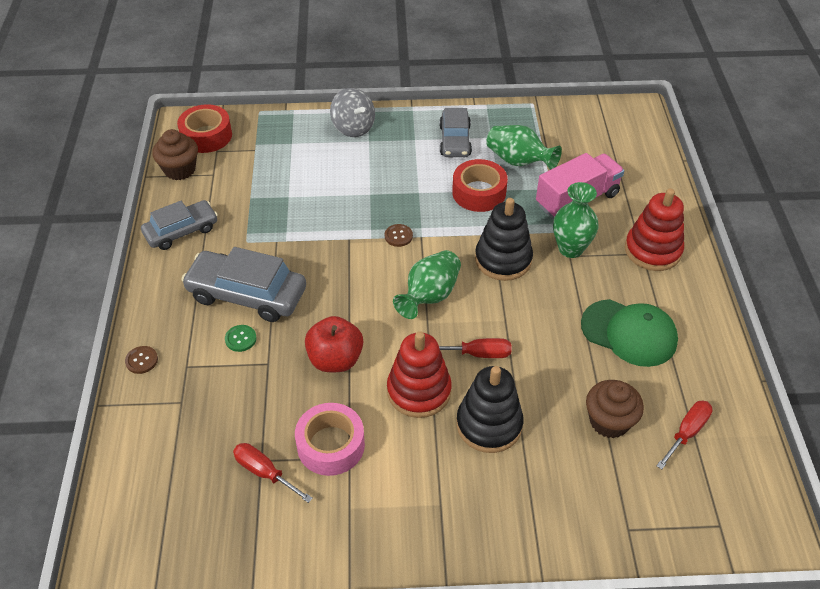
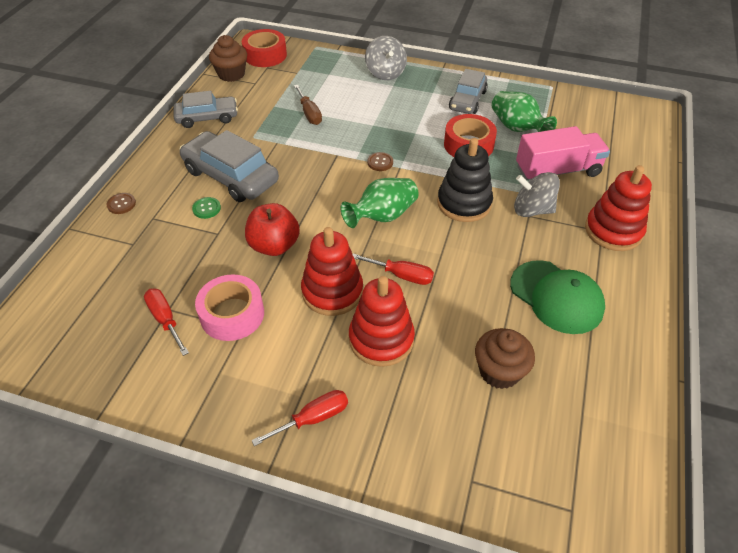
camera: 20 degrees right, 0 degrees up
(295, 197) = (309, 113): none -> brown screwdriver
(489, 424) = (381, 339): black stacking toy -> red stacking toy
(570, 249) = (532, 210): green vase -> grey spinning top
(687, 432) = (575, 406): red screwdriver -> red screwdriver (313, 418)

